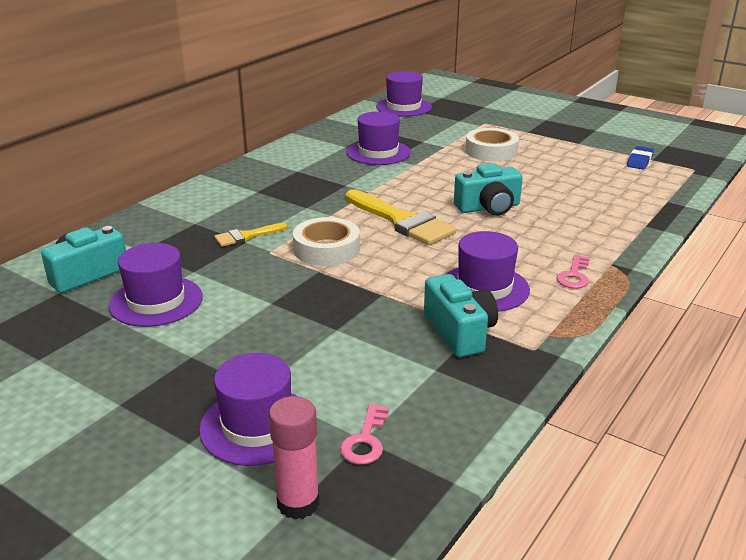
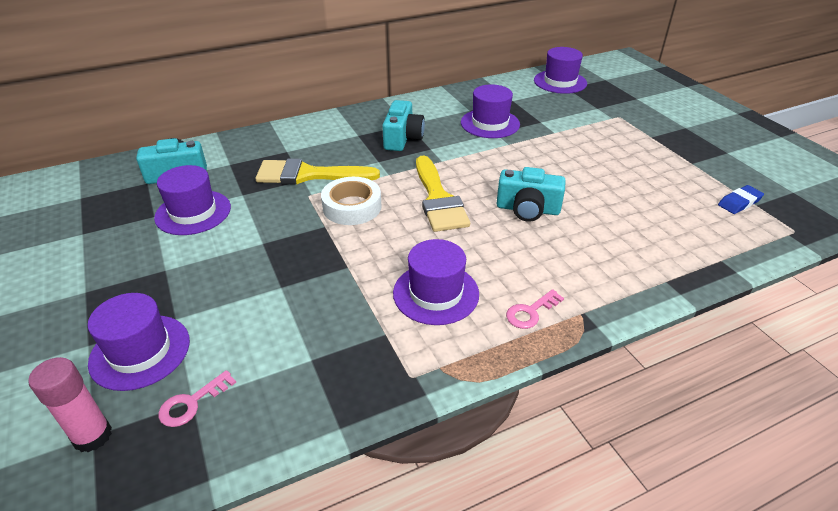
camera: 30 degrees right, 10 degrees up
(246, 236) = (308, 175): yellow brush -> yellow brush, size x1.93
(459, 332) = (368, 330): turquoise camera -> turquoise camera (402, 138)
(491, 151) = (593, 149): white tape -> none

